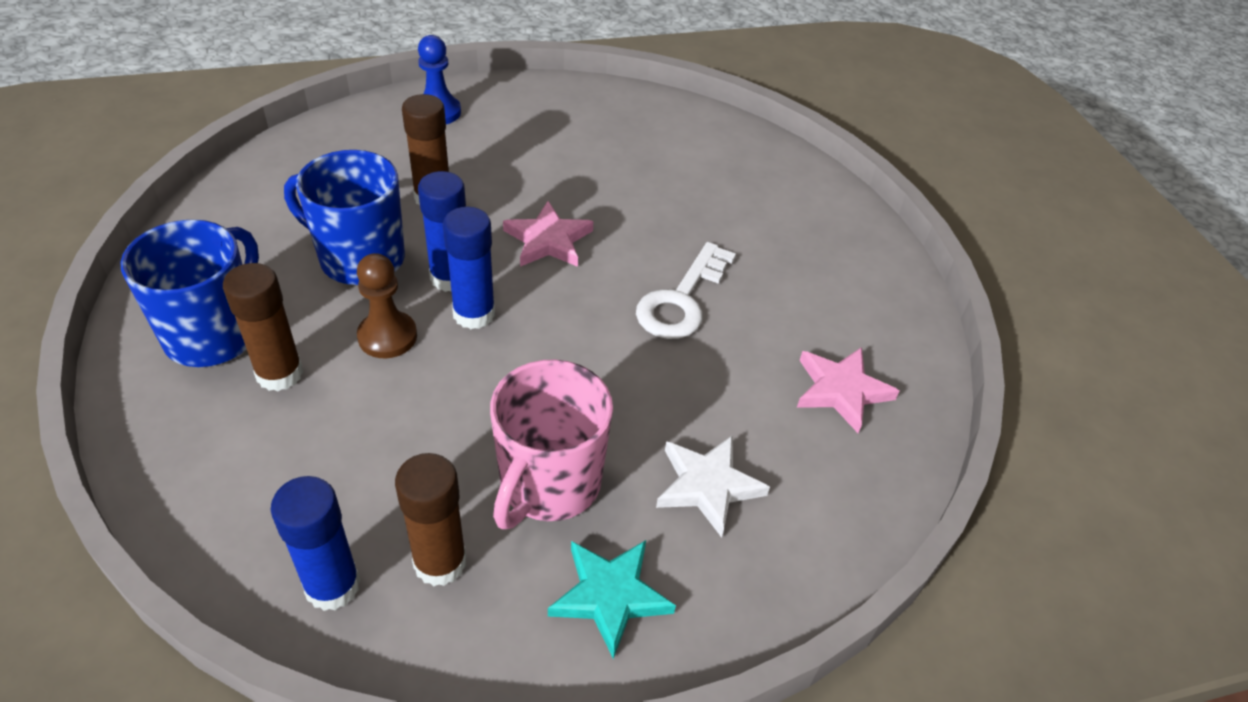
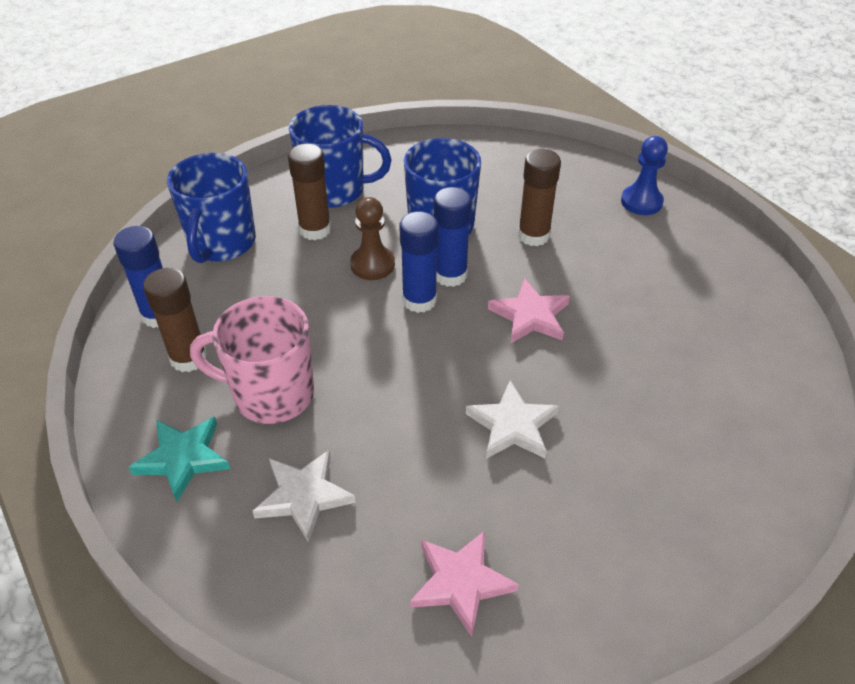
camera: 75 degrees right, 0 degrees up
(228, 482) = (221, 243): none -> blue mug
(681, 300) = (512, 425): white key -> white star

